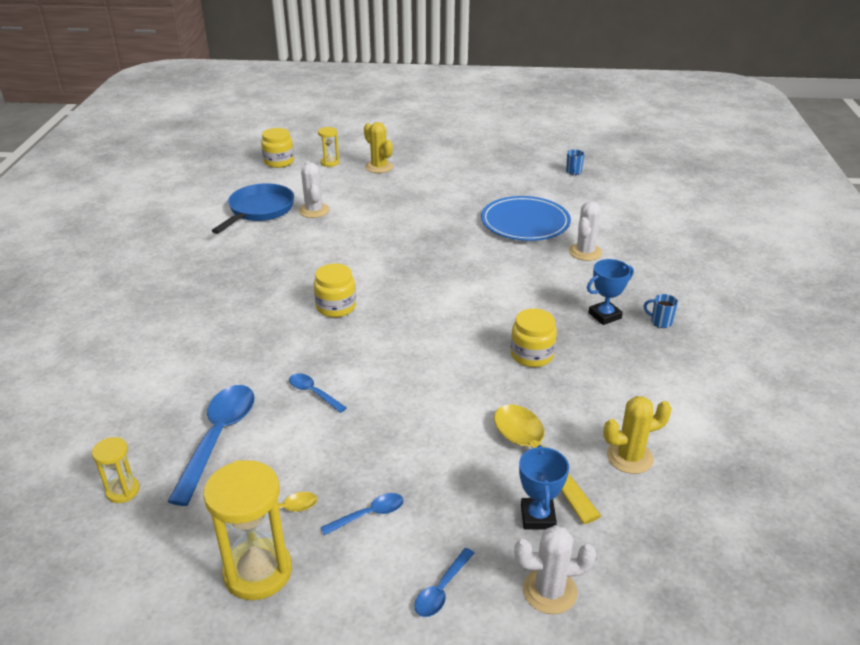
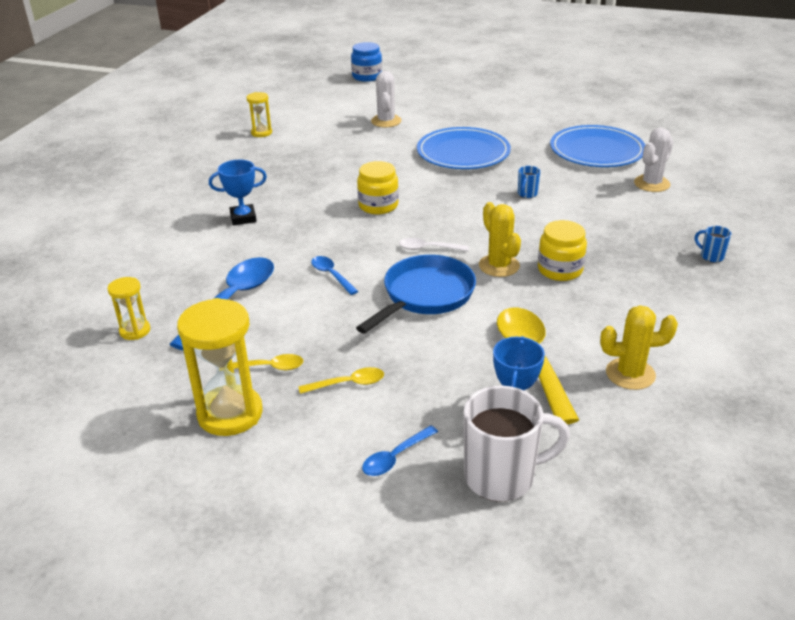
camera: 15 degrees right, 0 degrees up
(259, 210) = (334, 117): blue pan -> blue pan (425, 296)
(279, 162) = (367, 76): yellow jar -> blue jar
(330, 163) = (416, 81): yellow hourglass -> yellow hourglass (261, 133)
(368, 515) = (348, 384): blue spoon -> yellow spoon
(379, 167) = (463, 89): yellow cactus -> yellow cactus (499, 266)
(400, 349) = (428, 248): none -> white spoon
(401, 238) = (463, 153): none -> blue plate
(549, 591) = (502, 477): white cactus -> white mug
(573, 172) = (666, 109): blue mug -> blue mug (527, 194)
(604, 315) = (651, 243): blue trophy -> blue trophy (243, 218)

